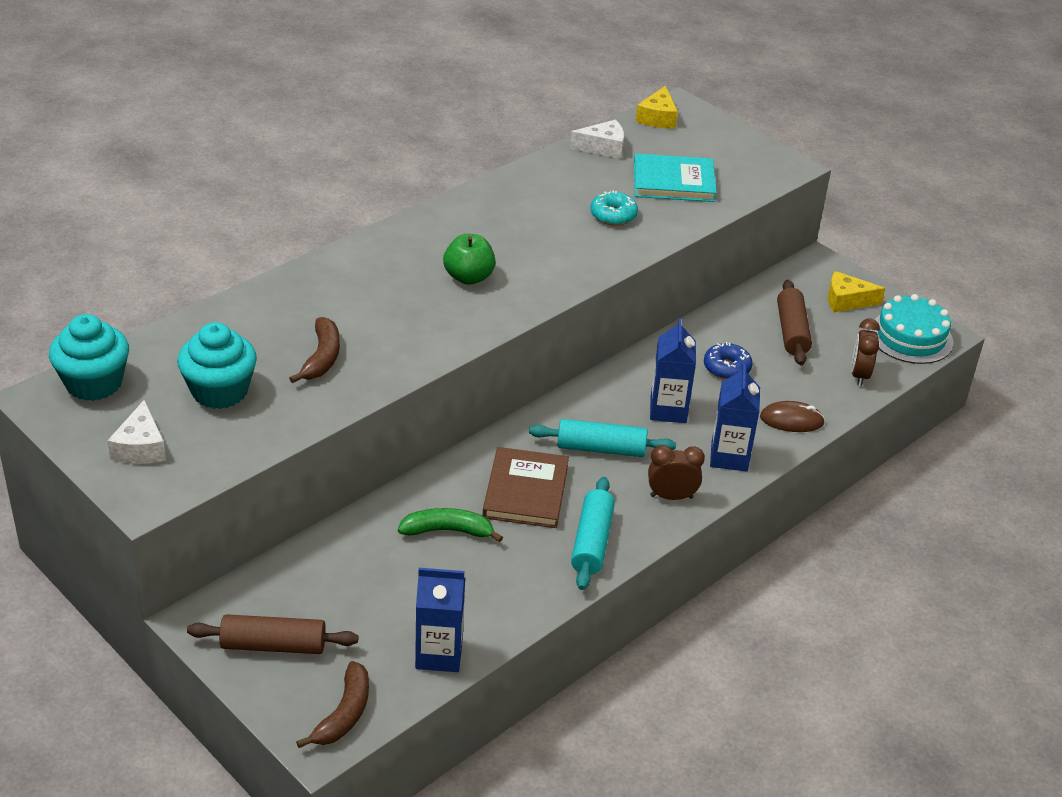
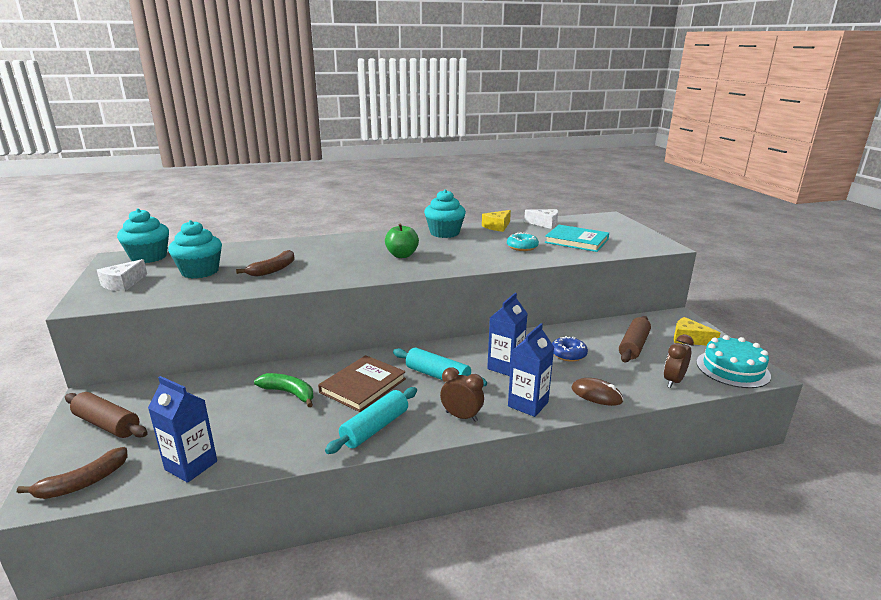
camera: 30 degrees right, 15 degrees down
(480, 207) = (444, 233): none -> turquoise cupcake
(657, 118) = (591, 219): yellow cheese -> yellow cheese (497, 226)

